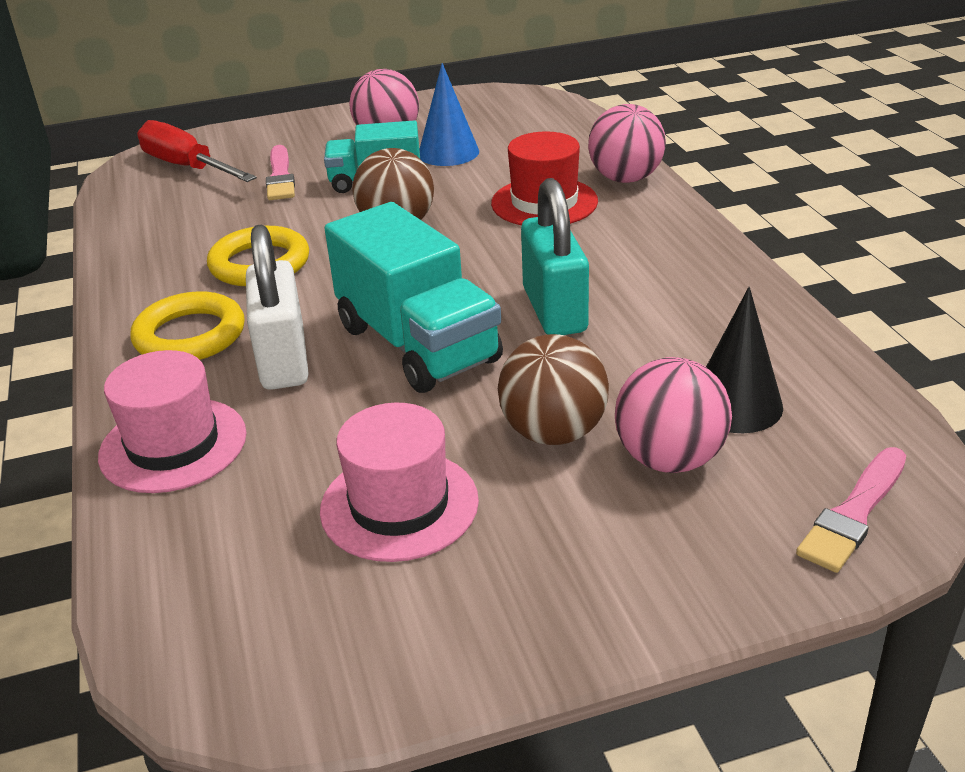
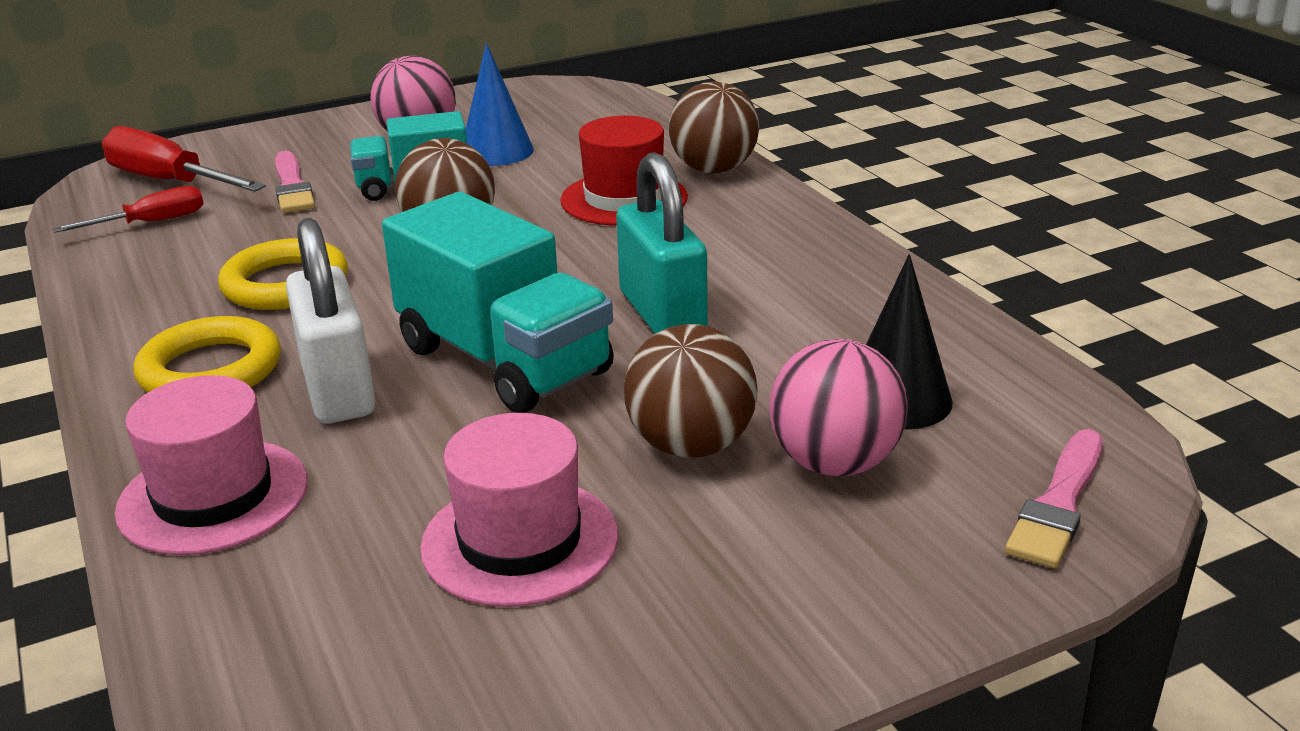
camera: 10 degrees left, 5 degrees down
(167, 203) = (151, 222): none -> red screwdriver
(625, 179) = (714, 169): pink ball -> brown ball

